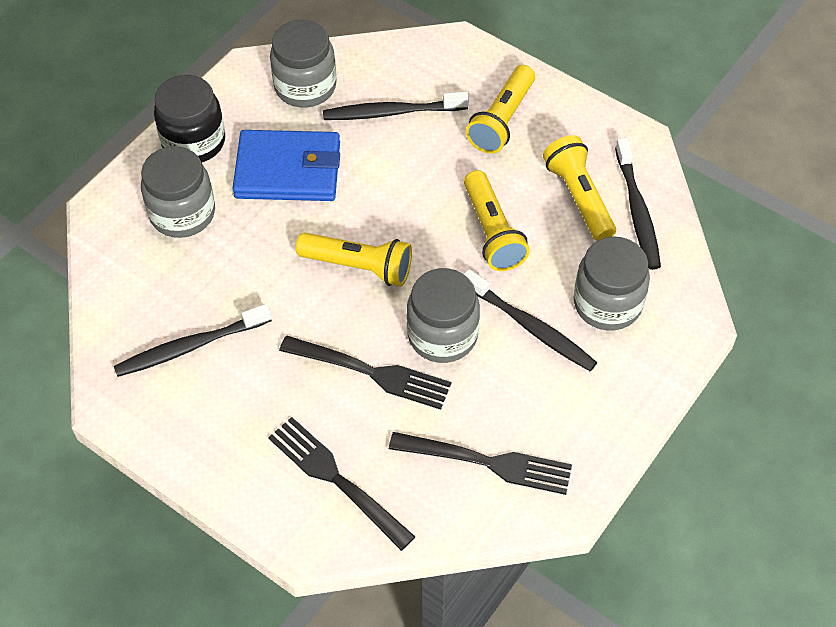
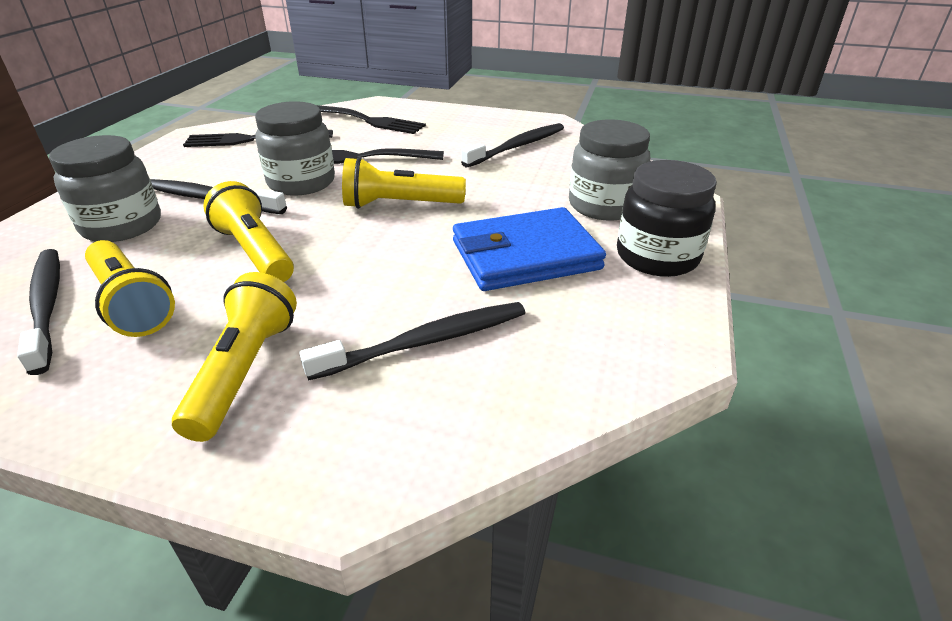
camera: 160 degrees right, 20 degrees down
(305, 86) = (575, 345): grey jar -> none

